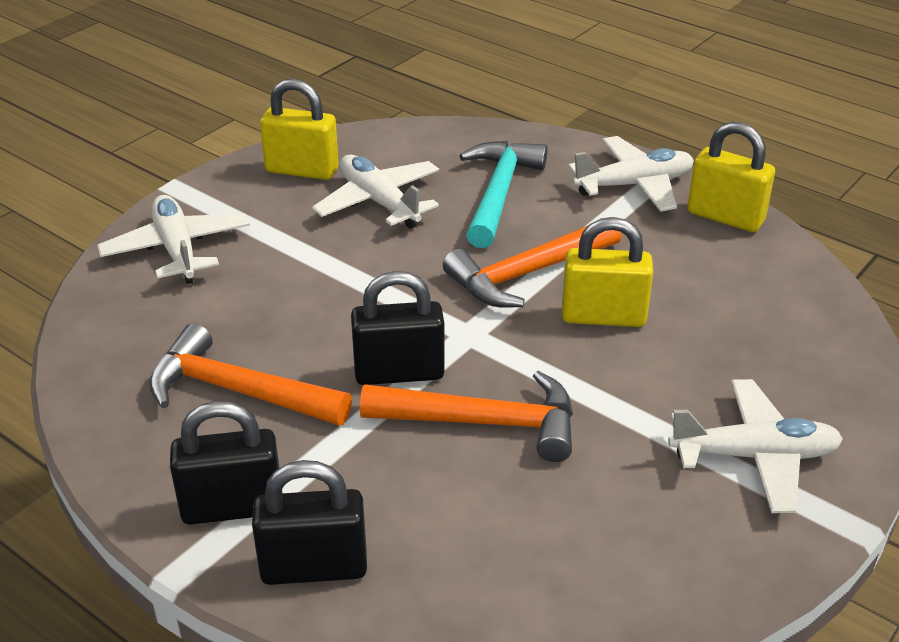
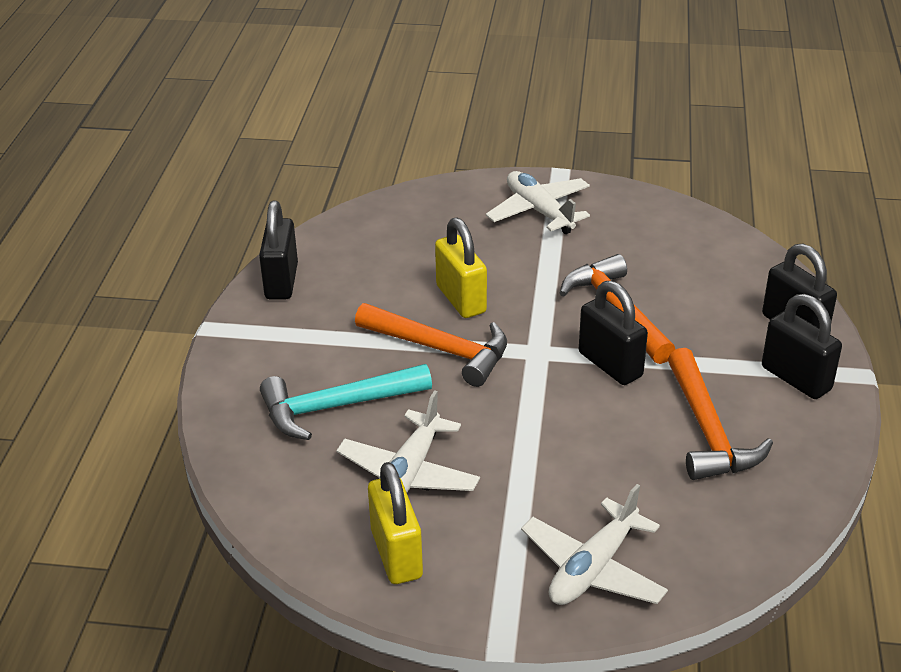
camera: 120 degrees left, 0 degrees up
(634, 185) = (265, 338): white plane -> none
(725, 217) = (281, 281): yellow padlock -> black padlock

